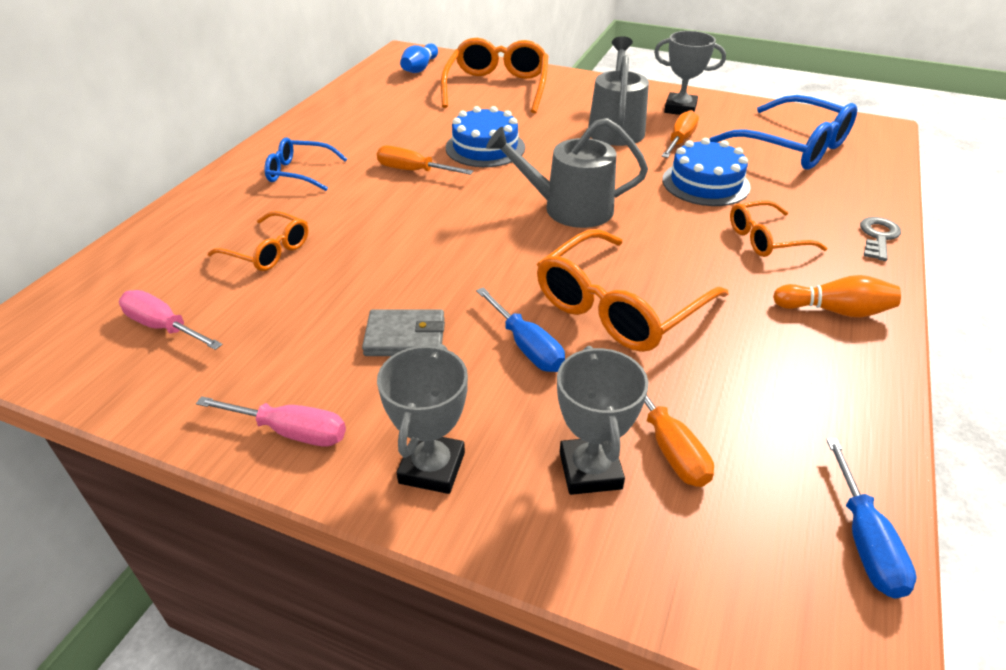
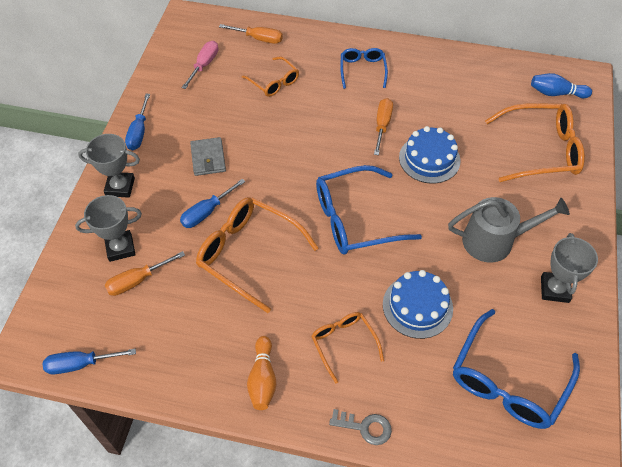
camera: 80 degrees right, 15 degrees up
(268, 251) = (274, 82): orange glasses -> orange glasses turned 60 degrees counterclockwise
(290, 431) = (139, 132): pink screwdriver -> blue screwdriver
(569, 208) = (355, 219): grey watering can -> blue glasses
(680, 141) = (487, 288): orange screwdriver -> orange screwdriver (258, 39)

